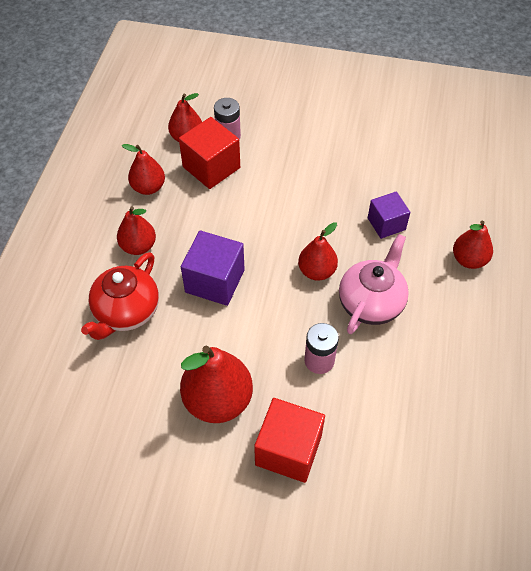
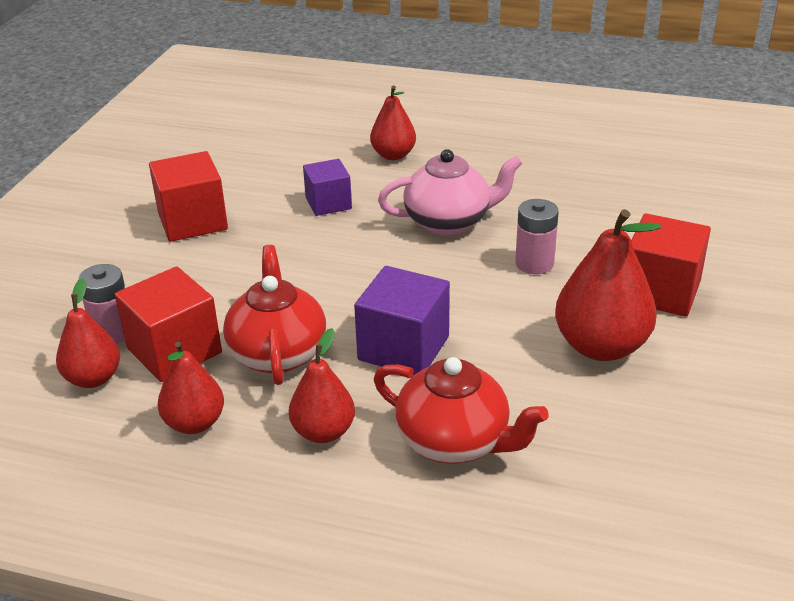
camera: 85 degrees left, 20 degrees down
(209, 216) = (278, 353): none -> red teapot
(317, 271) = (397, 259): red pear -> none
(351, 151) = (192, 221): none -> red cube
(371, 302) = (449, 221): pink teapot -> pink teapot turned 135 degrees clockwise

